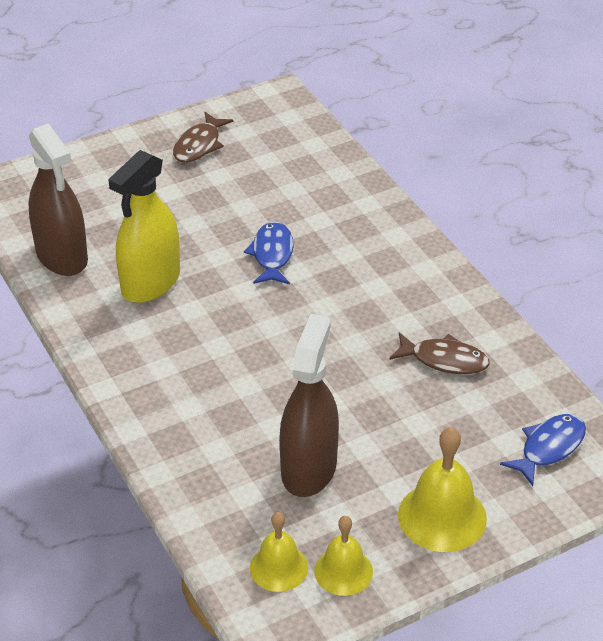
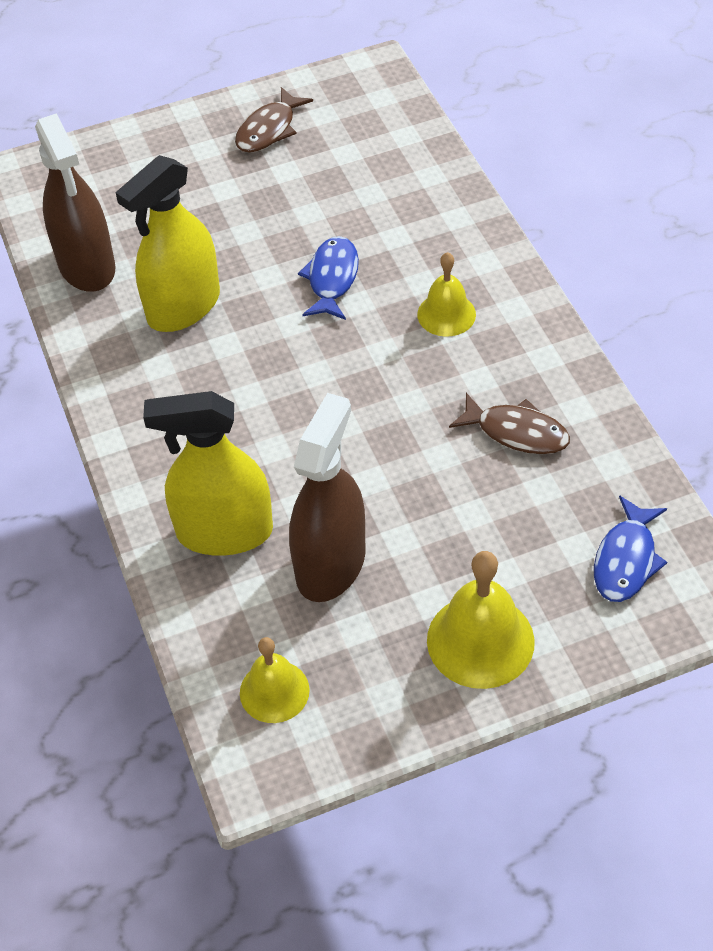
camera: 10 degrees right, 10 degrees up
(215, 451) = (224, 532): none -> yellow spray bottle
(343, 571) = (350, 703): yellow bell -> yellow bell (446, 314)
(549, 448) = (626, 559): blue fish -> blue fish turned 150 degrees clockwise

